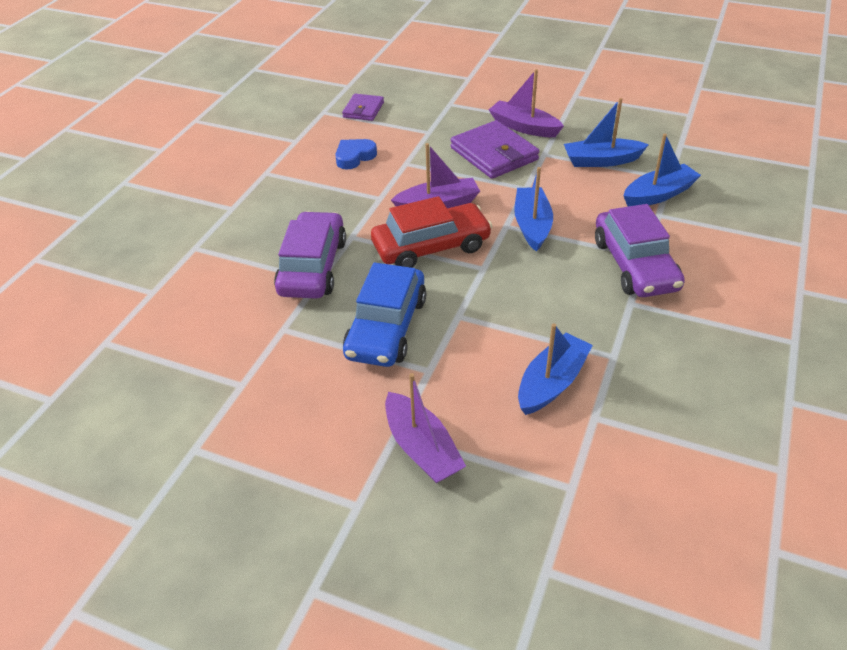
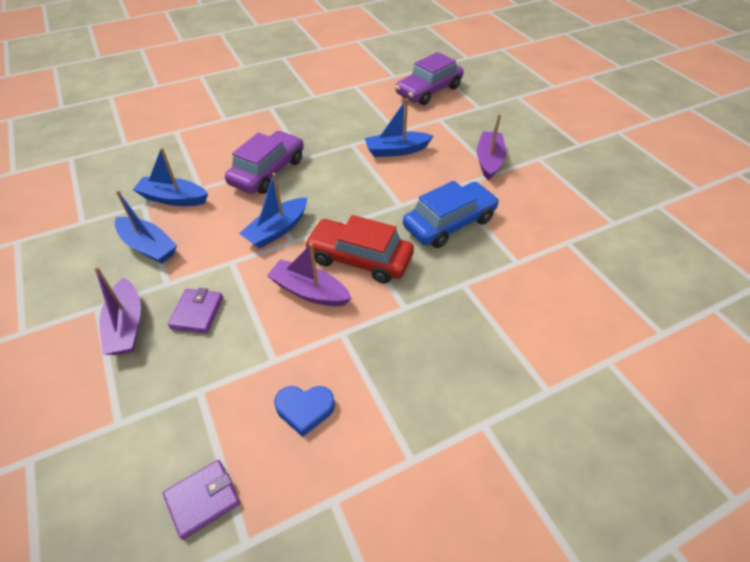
camera: 140 degrees left, 5 degrees up
(313, 267) = (459, 298): purple car -> purple car (428, 91)
(494, 154) = (197, 312): purple wallet -> purple wallet, size x0.59

